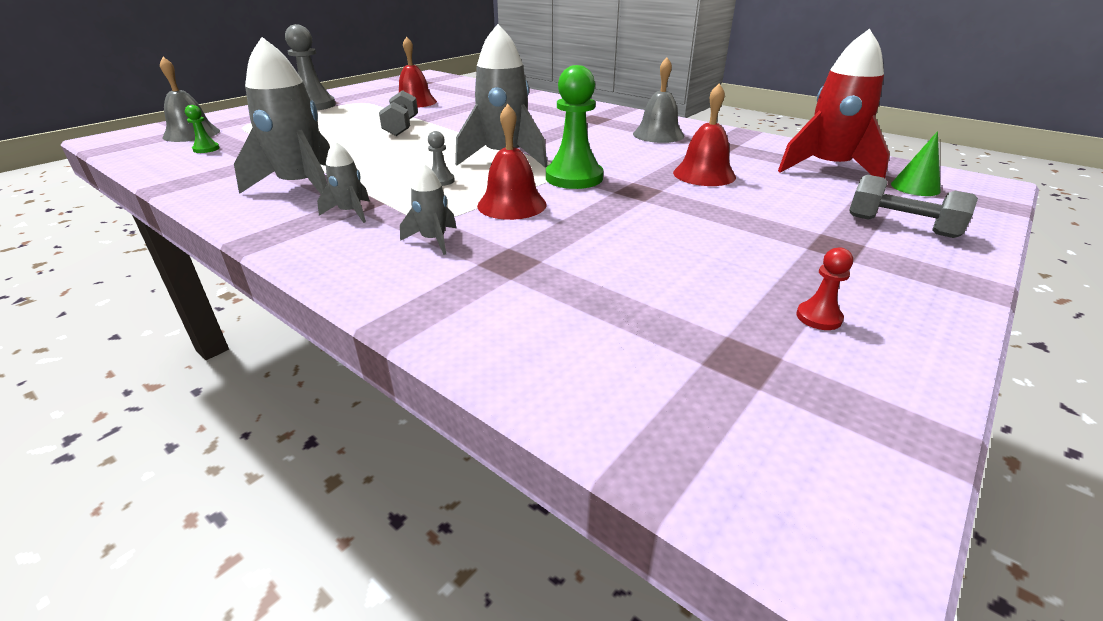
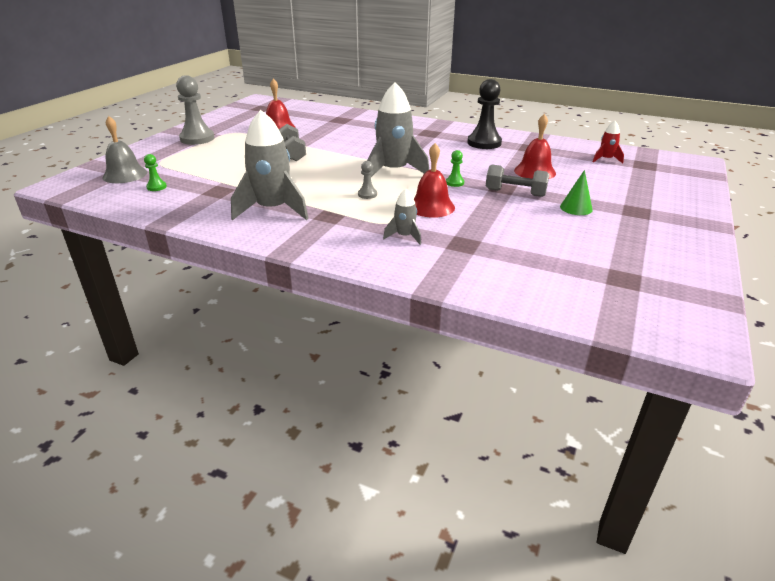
camera: 15 degrees left, 0 degrees up
(351, 212) = (330, 224): grey rocket -> none
(574, 178) = (454, 183): green pawn -> green pawn, size x0.46
(658, 135) = (484, 143): grey bell -> black pawn
(818, 317) = (648, 252): red pawn -> none
(828, 168) = (605, 159): red rocket -> red rocket, size x0.48
(901, 226) = (664, 195): grey dumbbell -> grey dumbbell (515, 193)
(915, 187) = (660, 168): green cone -> green cone (576, 208)

